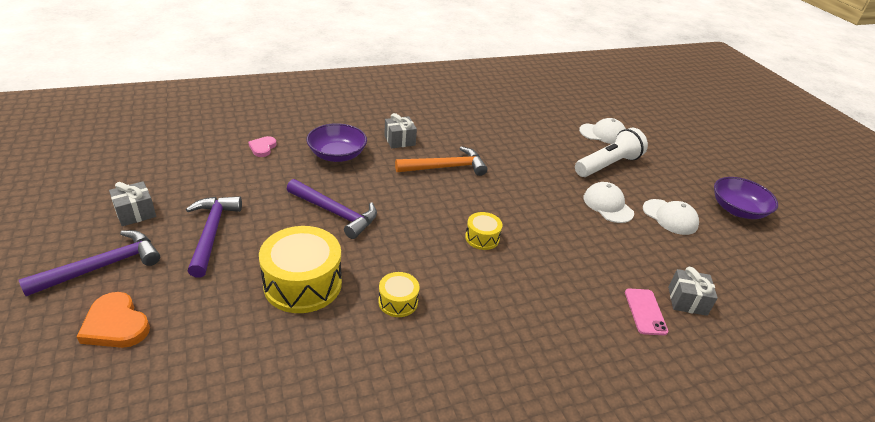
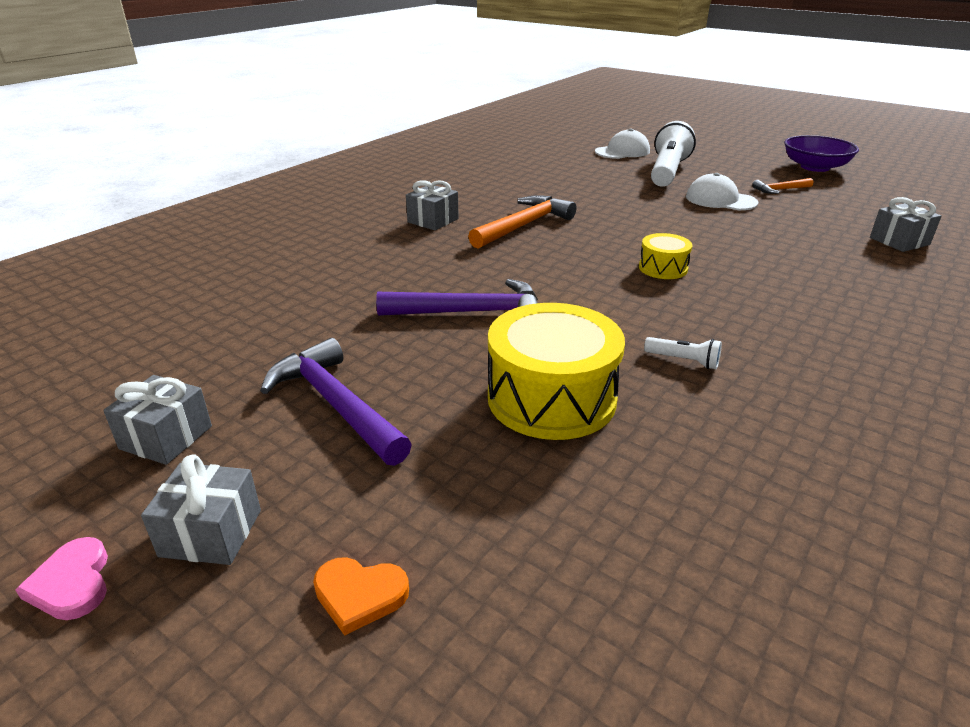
camera: 30 degrees left, 5 degrees down
(102, 266) = (211, 533): purple hammer -> grey gift
(116, 324) = (360, 595): orange heart -> orange heart, size x0.63
(262, 148) = (263, 287): pink heart -> pink heart (72, 583)
(337, 155) = (379, 258): purple bowl -> none
(398, 302) = (683, 361): yellow drum -> white flashlight
(645, 311) = (888, 263): pink phone -> none
(670, 217) = (780, 190): white cap -> orange hammer

